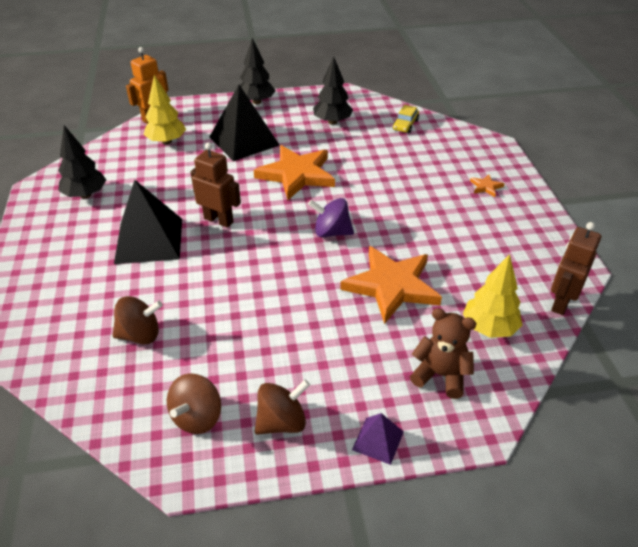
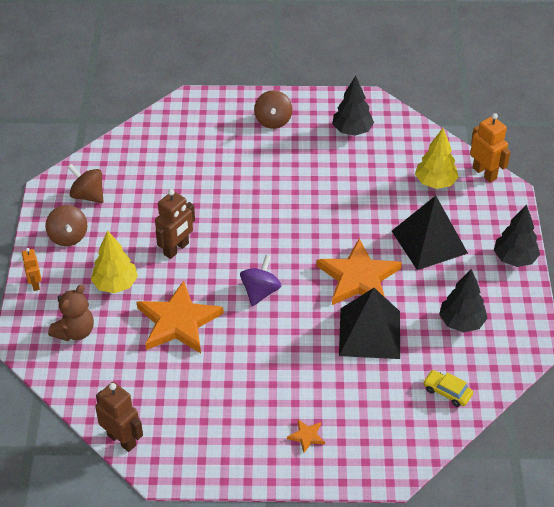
camera: 100 degrees right, 5 degrees up
(140, 335) = (171, 168): brown spinning top -> brown spinning top (273, 121)
(149, 240) = (278, 171): black pyramid -> black pyramid (369, 333)
(219, 220) = (296, 215): brown robot -> brown robot (176, 249)
(378, 440) = (35, 284): purple pyramid -> orange robot
(489, 328) = (110, 376): yellow tree -> yellow tree (115, 284)

